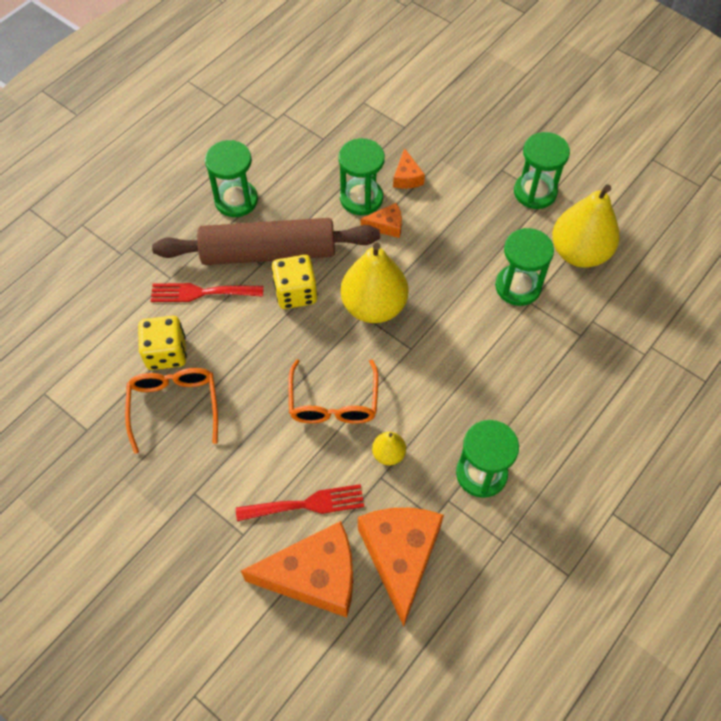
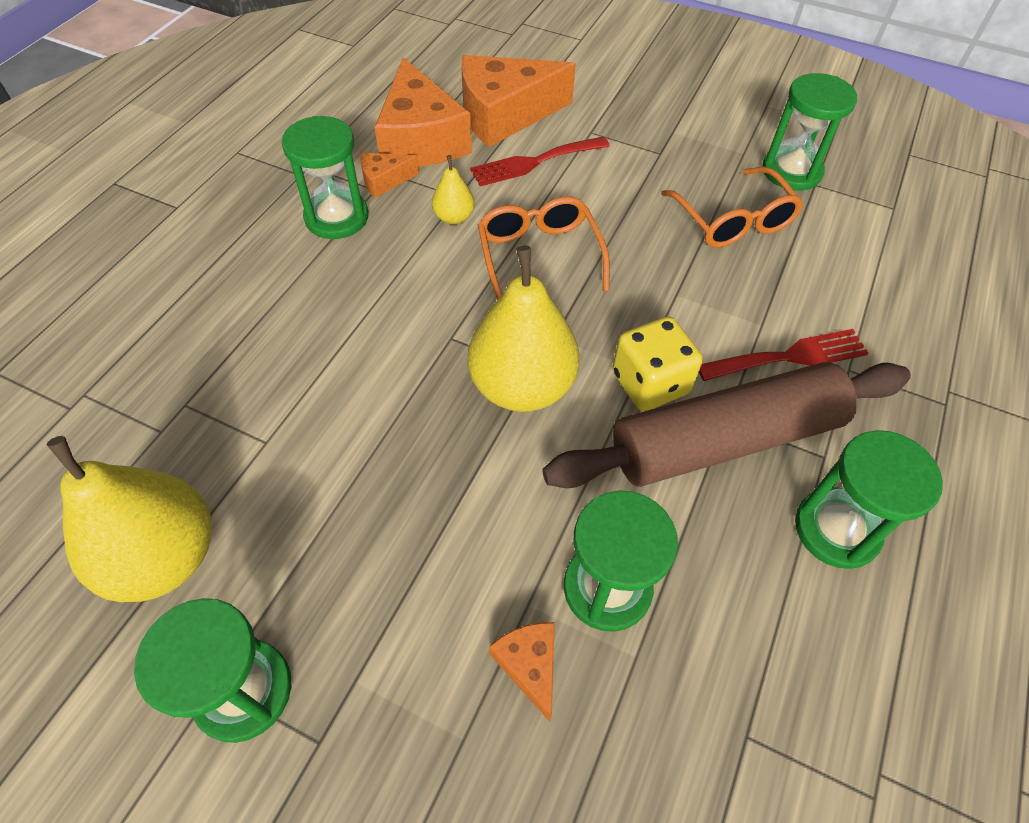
camera: 165 degrees right, 5 degrees down
(166, 353) = (783, 273): yellow dice -> none
(386, 226) = (541, 536): orange cheese -> orange cheese (384, 181)
(518, 286) = (286, 465): green hourglass -> green hourglass (791, 171)

